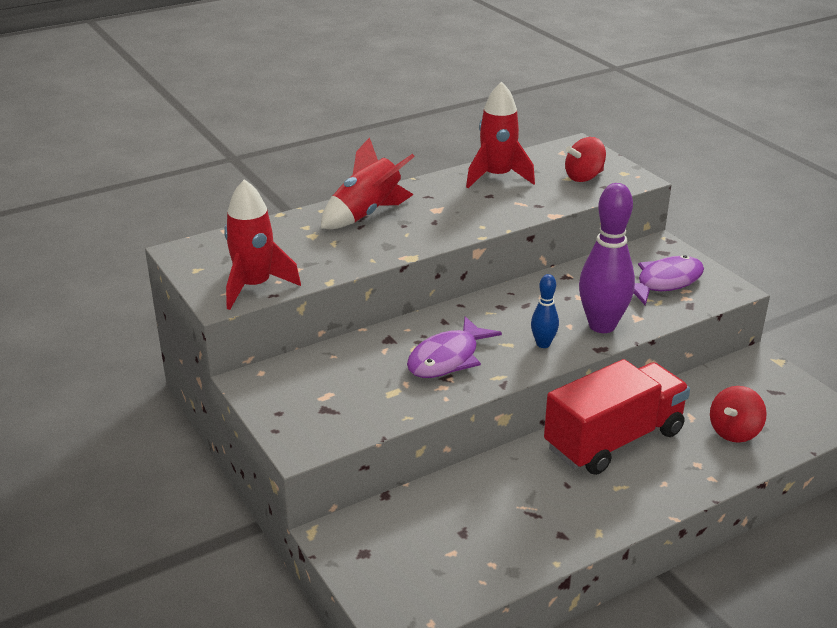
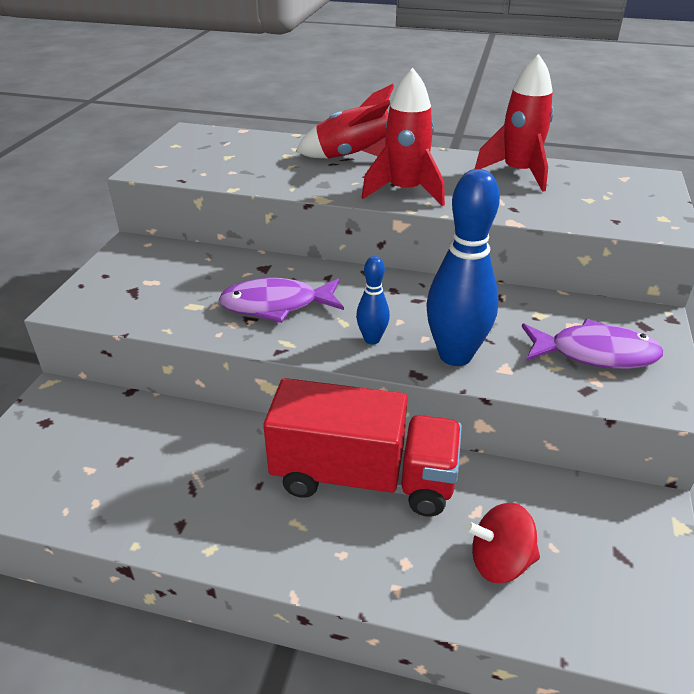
camera: 45 degrees right, 5 degrees up
(254, 286) = (182, 170): red rocket -> red rocket (405, 191)
(584, 177) = (608, 205): red spinning top -> none
(602, 326) = (455, 355): purple bowling pin -> blue bowling pin

